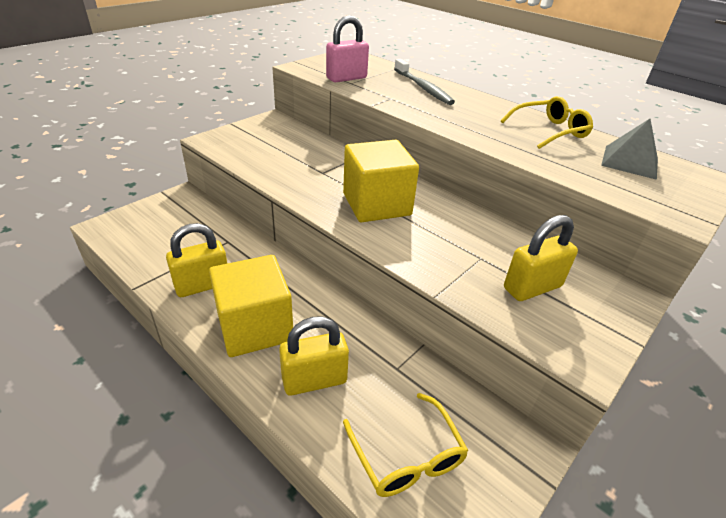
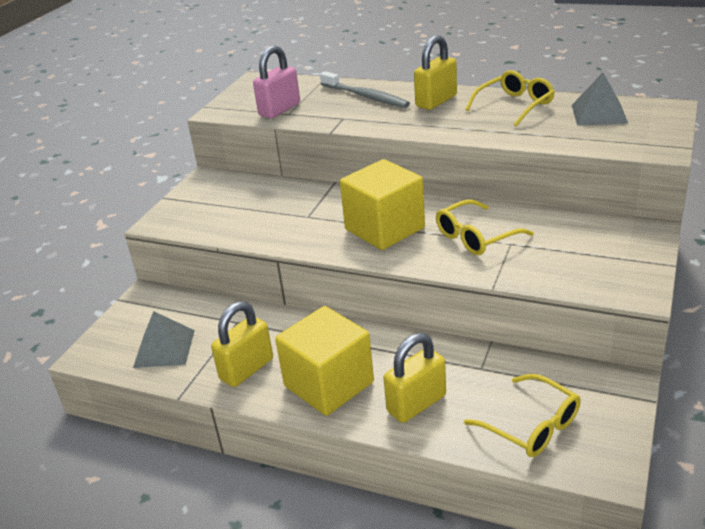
camera: 15 degrees left, 5 degrees down
(159, 242) = (164, 348): none -> grey pyramid
(452, 240) = (476, 237): none -> yellow glasses
(532, 287) = (567, 252): yellow padlock -> yellow padlock (436, 101)

